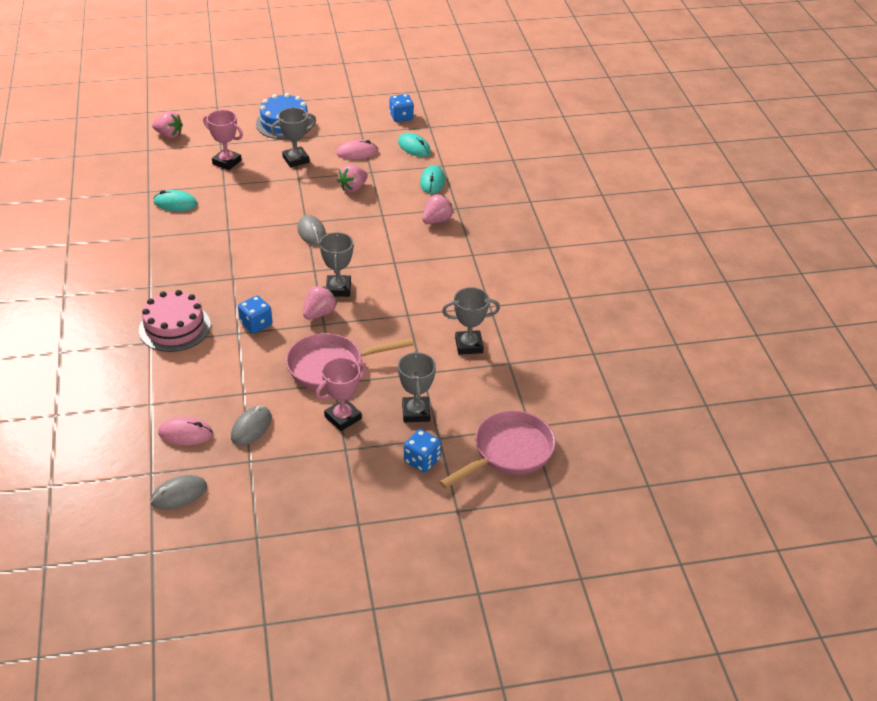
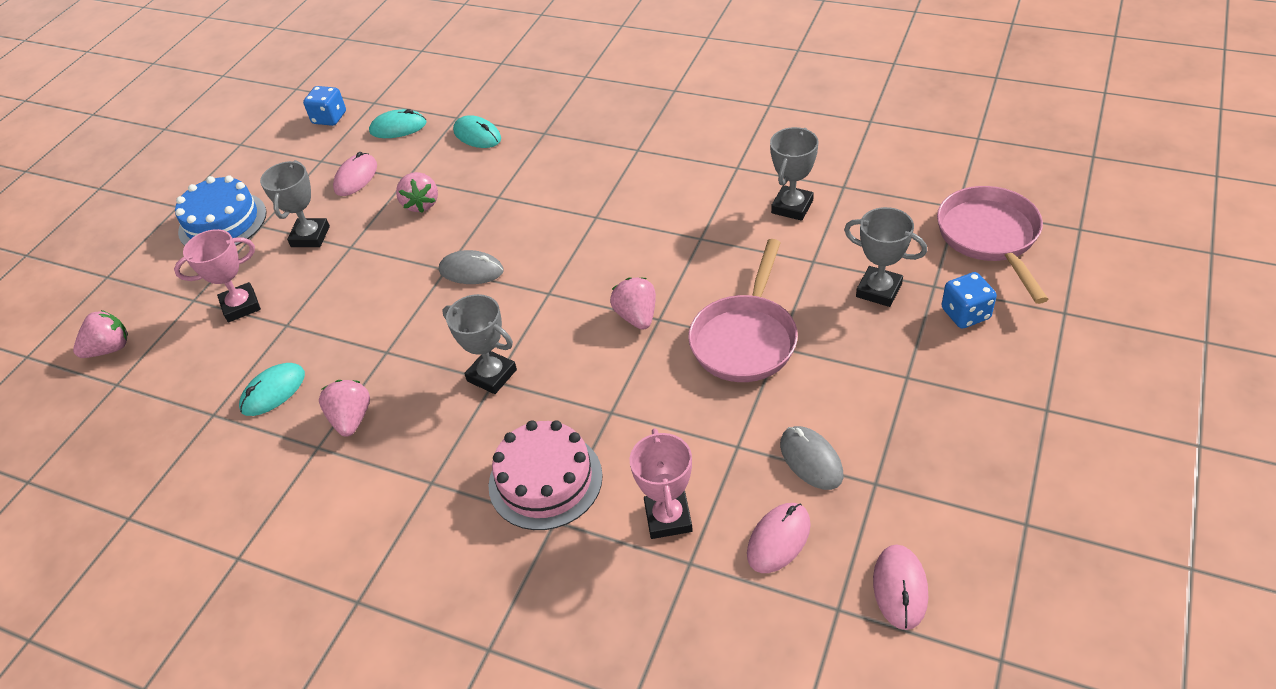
camera: 50 degrees left, 5 degrees up
(179, 494) = (900, 588): grey mouse -> pink mouse
(256, 324) = (608, 387): blue dice -> none
(338, 289) = (603, 282): grey trophy -> grey trophy (492, 375)
(343, 418) = (848, 360): pink trophy -> pink trophy (668, 518)
(437, 220) = (551, 156): pink strawberry -> pink strawberry (351, 419)

